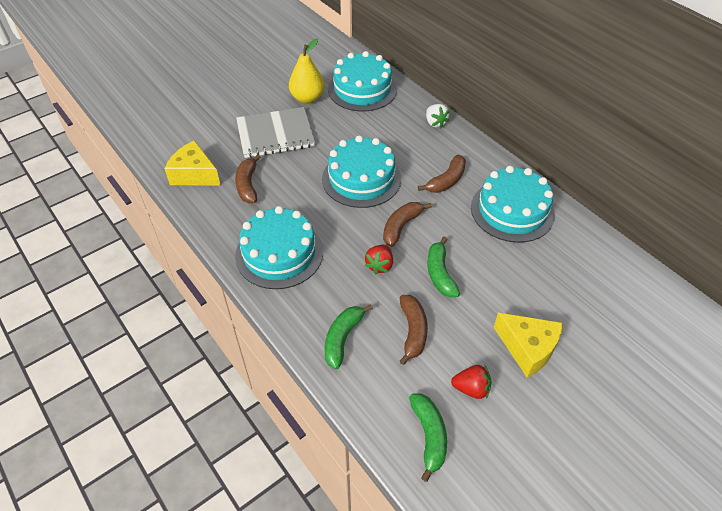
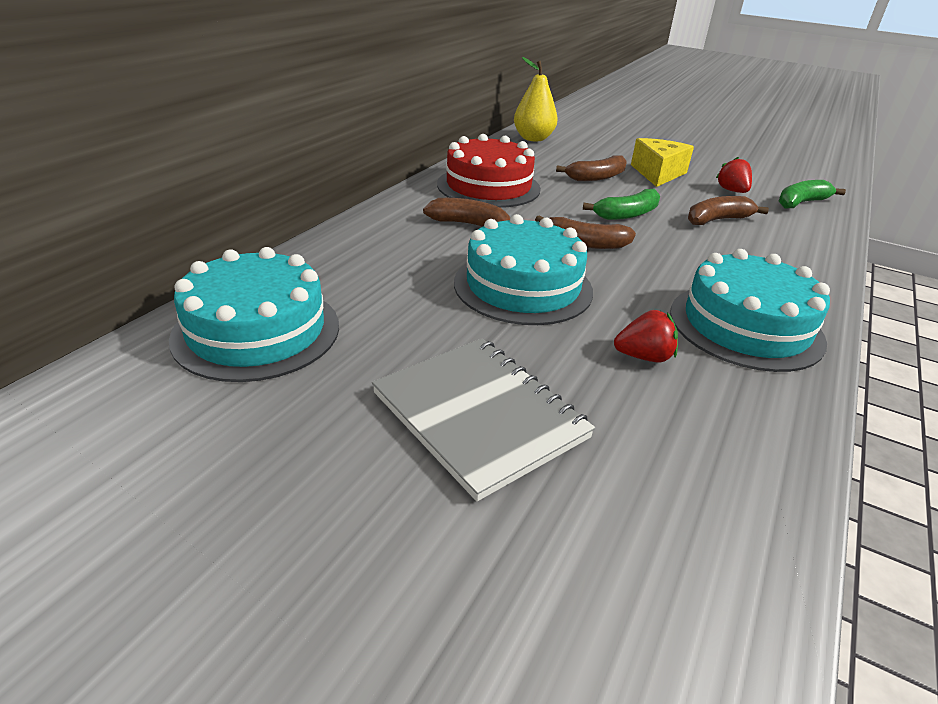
camera: 115 degrees left, 15 degrees down
(194, 174) = (714, 510): yellow cheese -> none
(248, 185) = (655, 406): brown banana -> brown banana (596, 177)
(307, 98) = (317, 402): yellow pear -> yellow pear (533, 138)
(343, 338) = (785, 254): green banana -> none
(379, 265) = (662, 248): red strawberry -> red strawberry (644, 357)
(435, 123) = (340, 245): white strawberry -> none
(512, 210) = (488, 186): turquoise cake -> red cake

